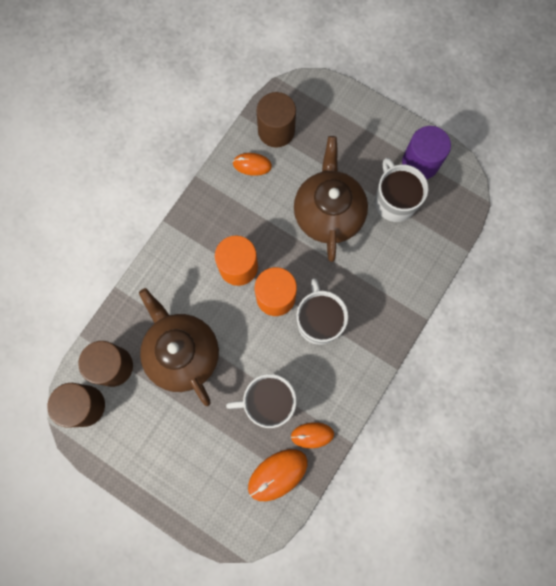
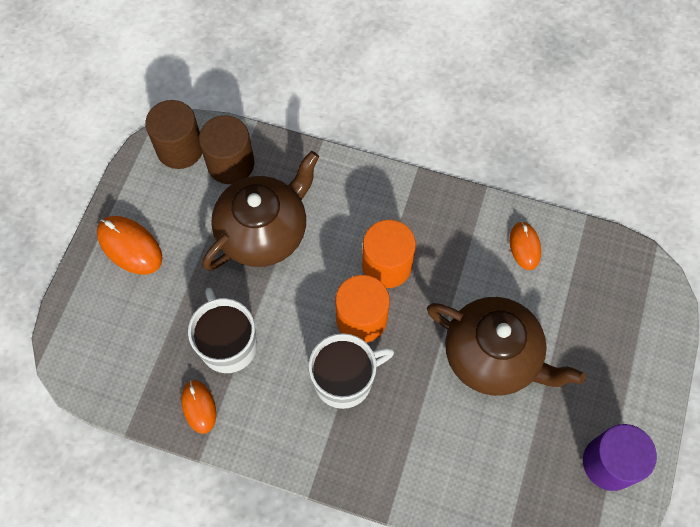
camera: 75 degrees right, 10 degrees down
(276, 131) = (582, 263): brown cylinder -> none
(277, 474) = (143, 377): orange mouse -> orange mouse (130, 246)
(328, 213) = (493, 356): brown teapot -> brown teapot turned 45 degrees clockwise
(394, 201) = (540, 440): white mug -> none

